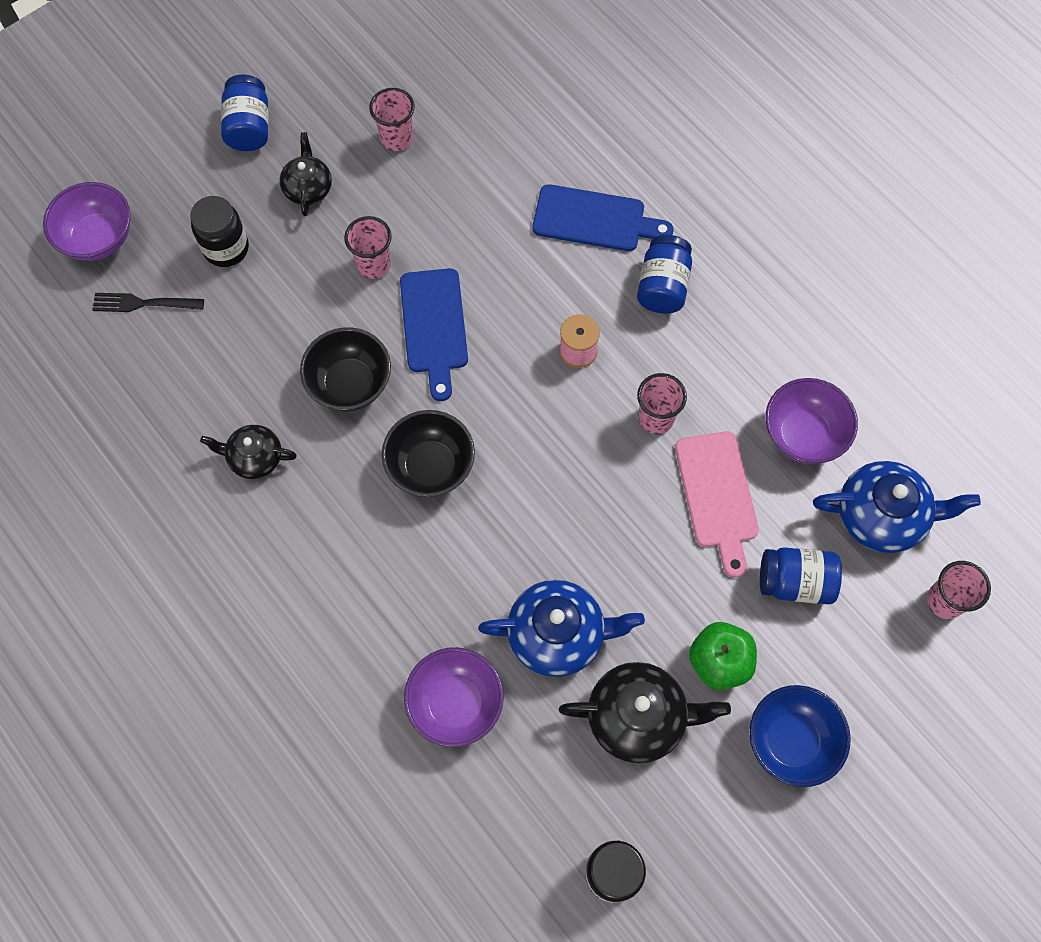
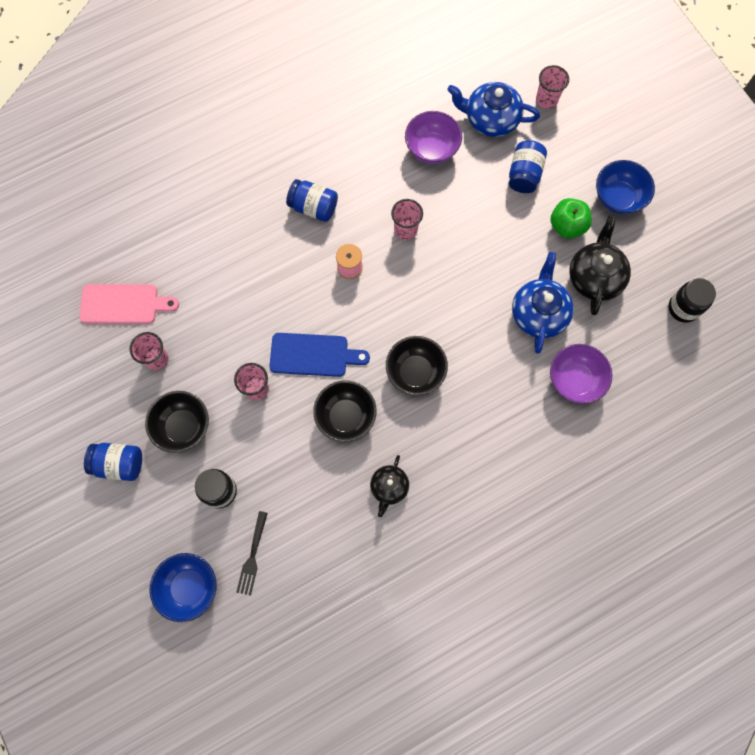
camera: 80 degrees left, 5 degrees up
(98, 238) = (189, 587): purple bowl -> blue bowl
(308, 188) = (183, 426): black teapot -> black bowl
(594, 219) = (254, 239): blue cutting board -> none
(717, 495) = (463, 205): pink cutting board -> pink cutting board (123, 304)
(882, 516) = (490, 119): blue teapot -> blue teapot turned 90 degrees counterclockwise

